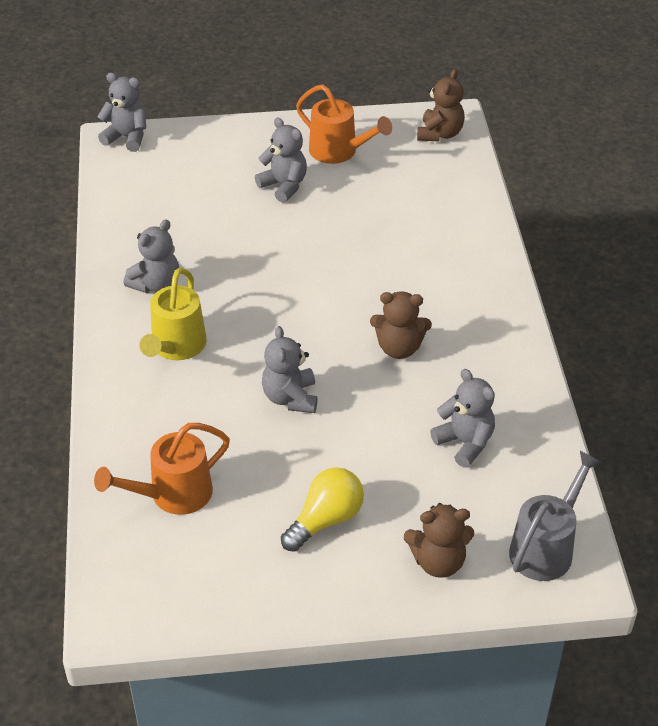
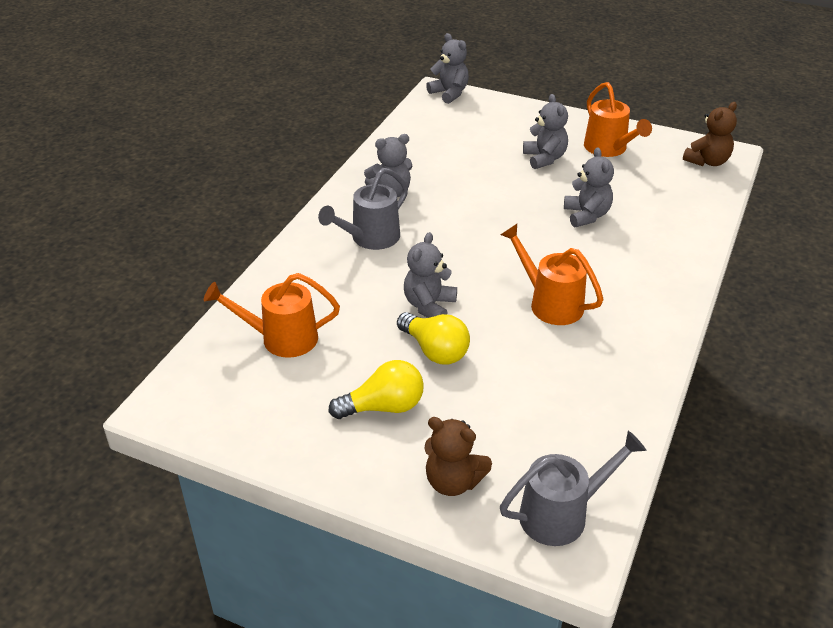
camera: 30 degrees right, 5 degrees down
(176, 347) = (369, 239): yellow watering can -> grey watering can
(330, 442) = (435, 350): none -> yellow light bulb
(399, 348) = (549, 303): brown teddy bear -> orange watering can
(465, 443) = (551, 397): grey teddy bear -> grey teddy bear (586, 215)

